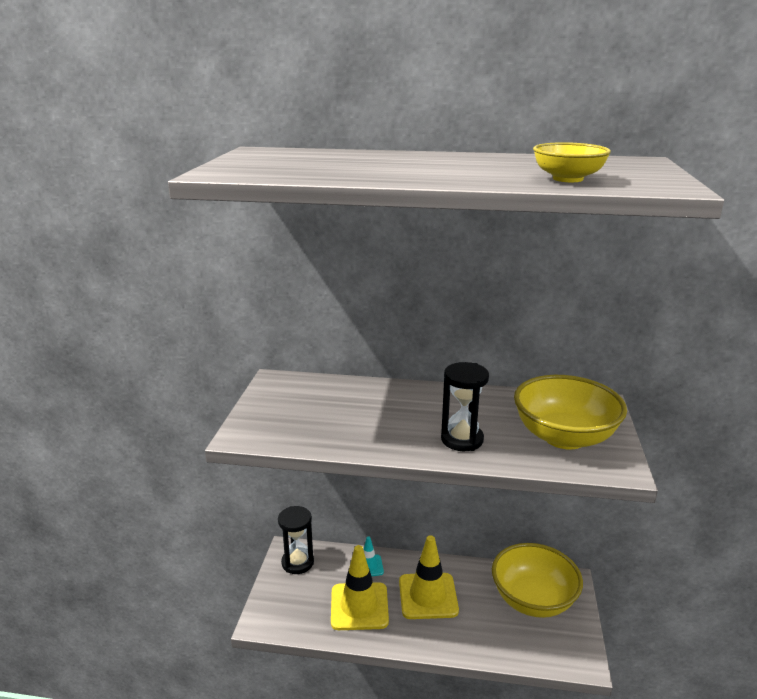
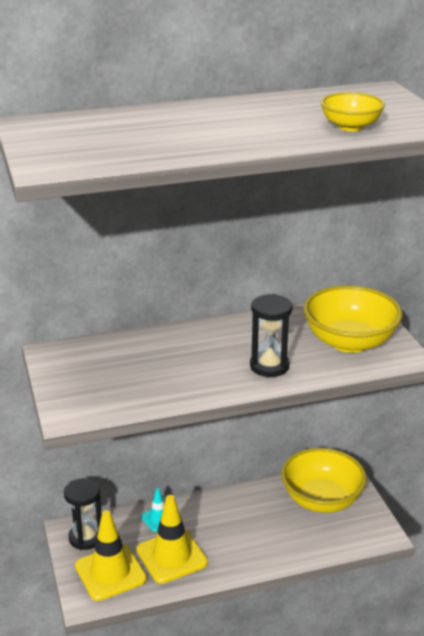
camera: 25 degrees left, 5 degrees up
(428, 596) = (229, 527): yellow traffic cone -> yellow traffic cone (110, 572)

